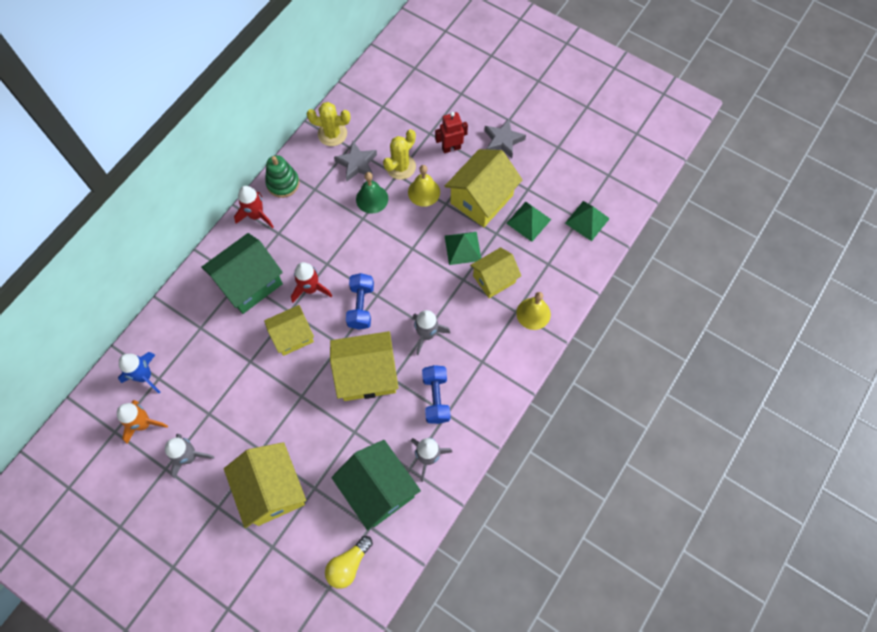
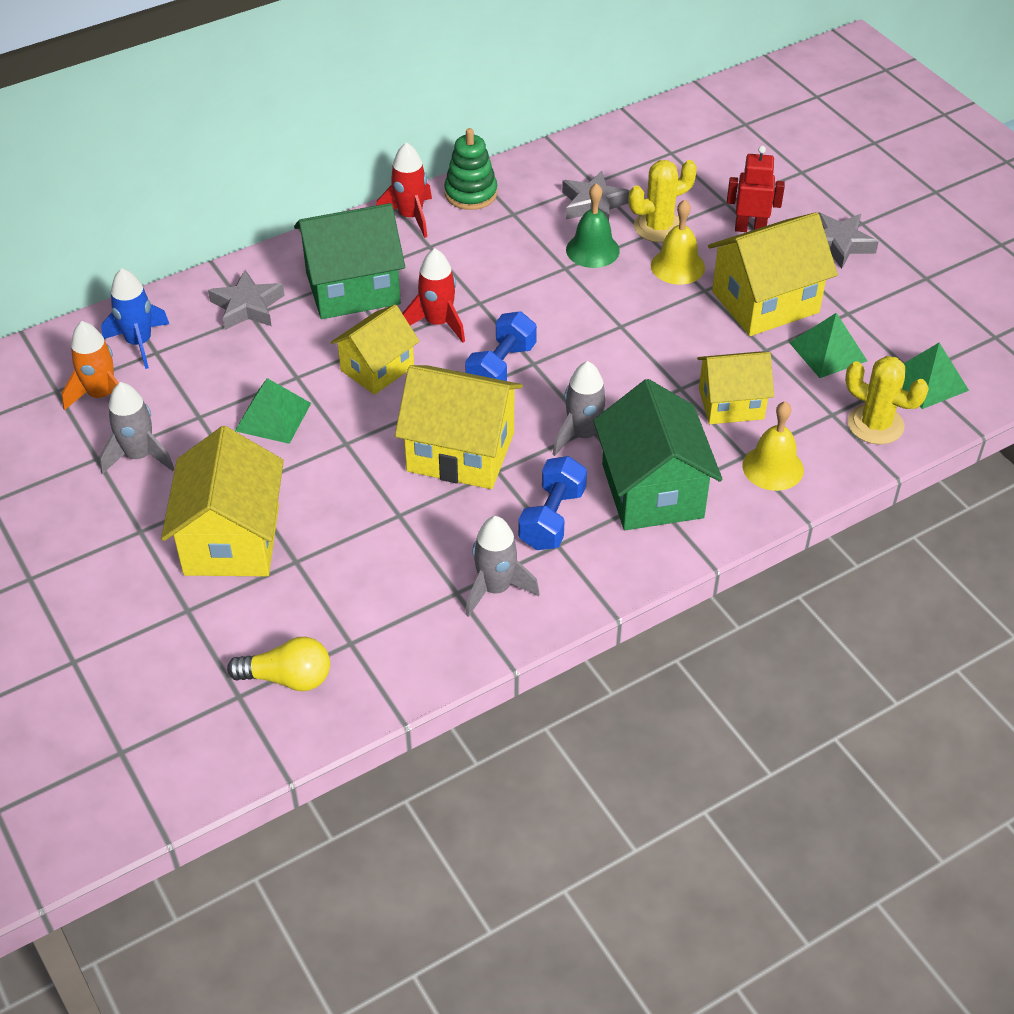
camera: 25 degrees right, 20 degrees down
(195, 322) = (247, 306): none -> grey star
(292, 336) = (377, 369): yellow house -> yellow house turned 45 degrees counterclockwise
(332, 134) = (577, 161): yellow cactus -> yellow cactus (875, 424)
(348, 564) = (288, 678): yellow light bulb -> yellow light bulb turned 150 degrees counterclockwise
(378, 489) = (392, 600): green house -> green house (652, 490)
(462, 248) = (701, 350): green pyramid -> green pyramid (273, 417)

